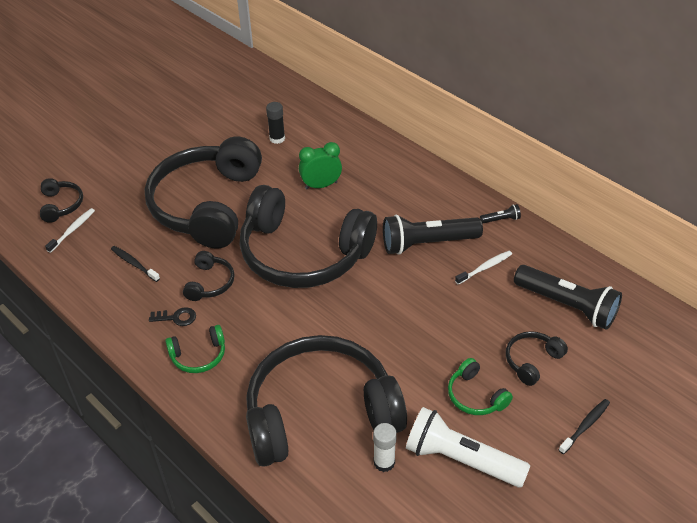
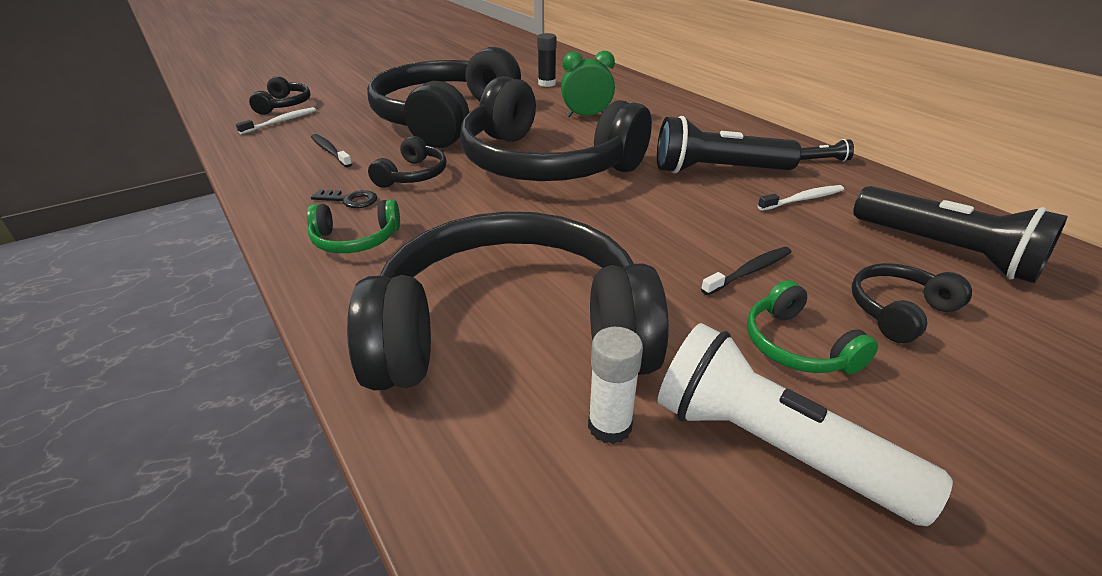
camera: 10 degrees right, 10 degrees down
(585, 426) = (1039, 427): black toothbrush -> black toothbrush (749, 271)

